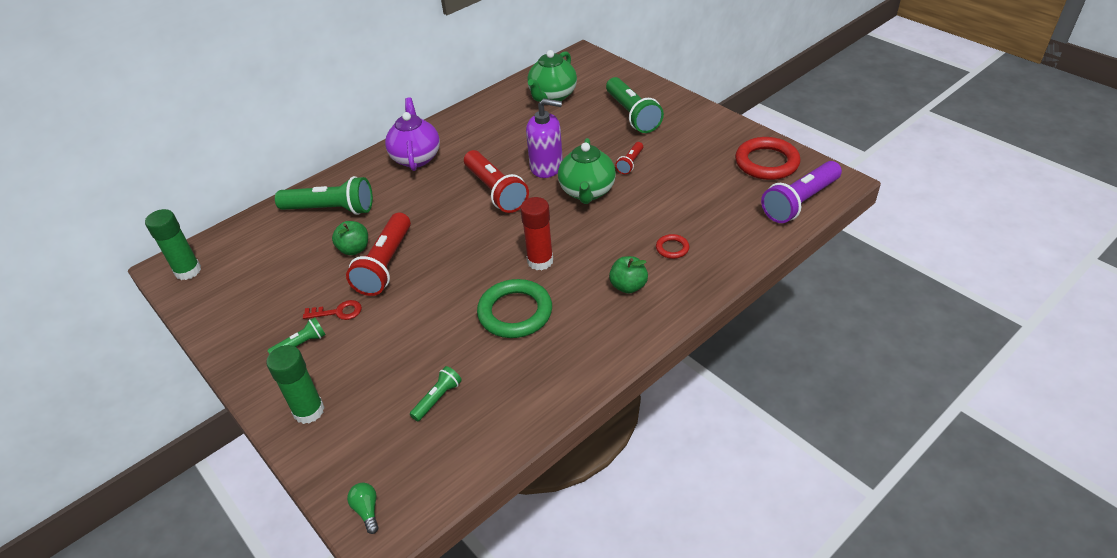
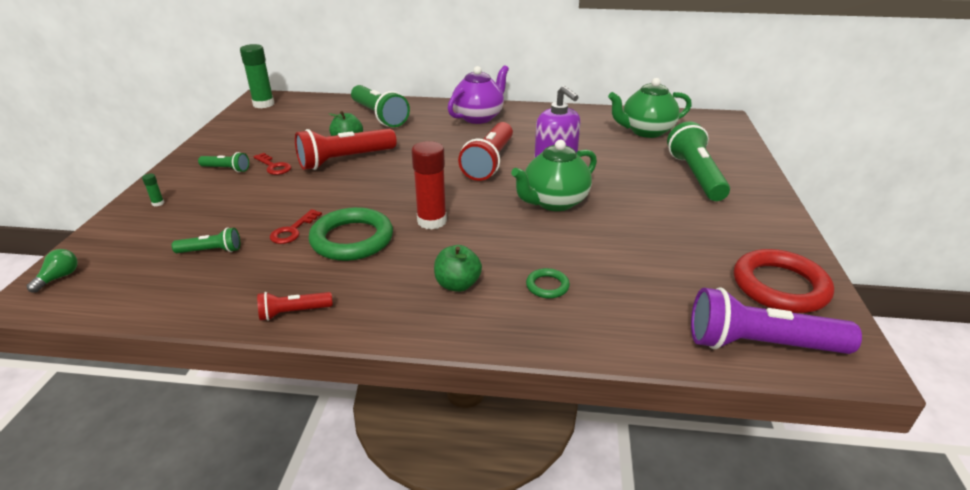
camera: 45 degrees right, 10 degrees down
(309, 411) = (158, 203): green glue stick -> green glue stick, size x0.40
(463, 340) = (293, 230): none -> red key
(630, 163) = (629, 205): red flashlight -> red flashlight (293, 312)
(632, 115) = (695, 175): green flashlight -> green flashlight turned 150 degrees clockwise
(672, 248) = (547, 286): red ring -> green ring

